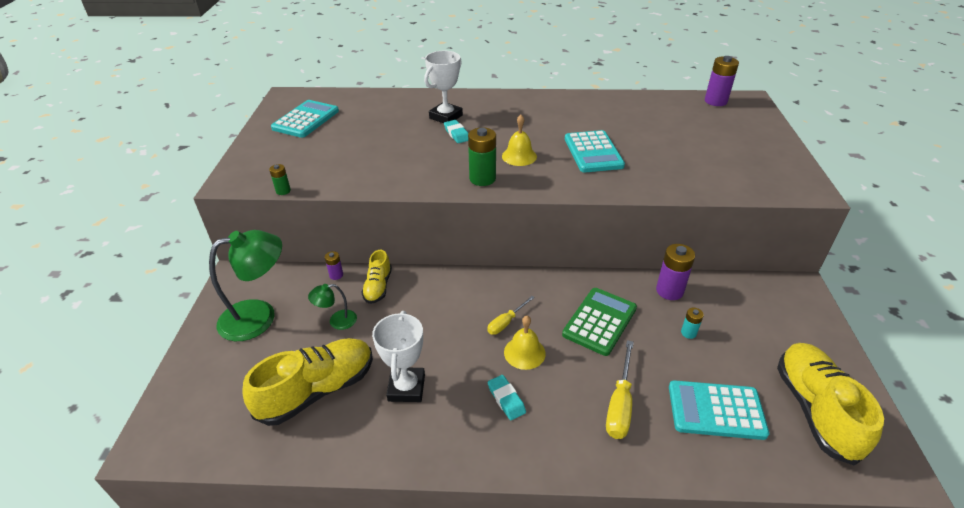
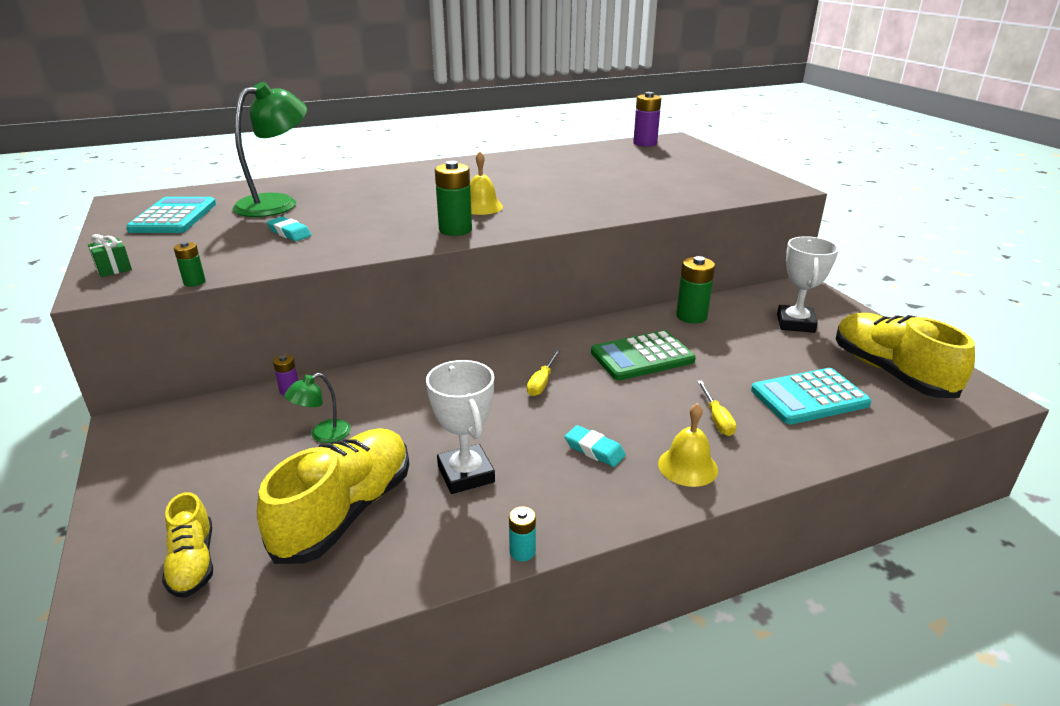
camera: 25 degrees left, 10 degrees down
(245, 165) = (114, 269): none -> green gift
(259, 316) = (201, 459): green lamp -> green lamp (277, 203)
(378, 287) = (357, 388): yellow shoe -> yellow shoe (193, 562)
(446, 117) = (365, 190): white trophy -> white trophy (795, 323)
(456, 134) = (391, 201): turquoise eraser -> turquoise eraser (289, 233)
(524, 352) = (583, 403): yellow bell -> yellow bell (687, 466)
(593, 152) = (559, 193): turquoise calculator -> none
(599, 321) = (642, 357): green calculator -> green calculator turned 120 degrees counterclockwise
(620, 404) = (716, 419): yellow screwdriver -> yellow screwdriver, size x0.63
(669, 291) = (691, 316): purple battery -> green battery
(688, 333) = (735, 344): turquoise battery -> turquoise battery (522, 551)

